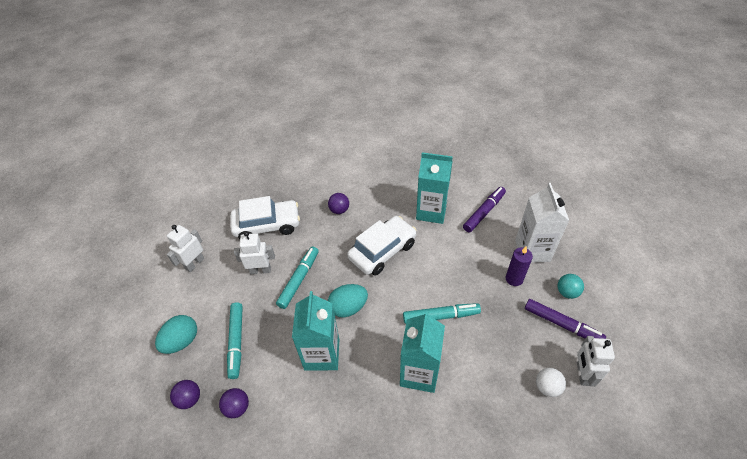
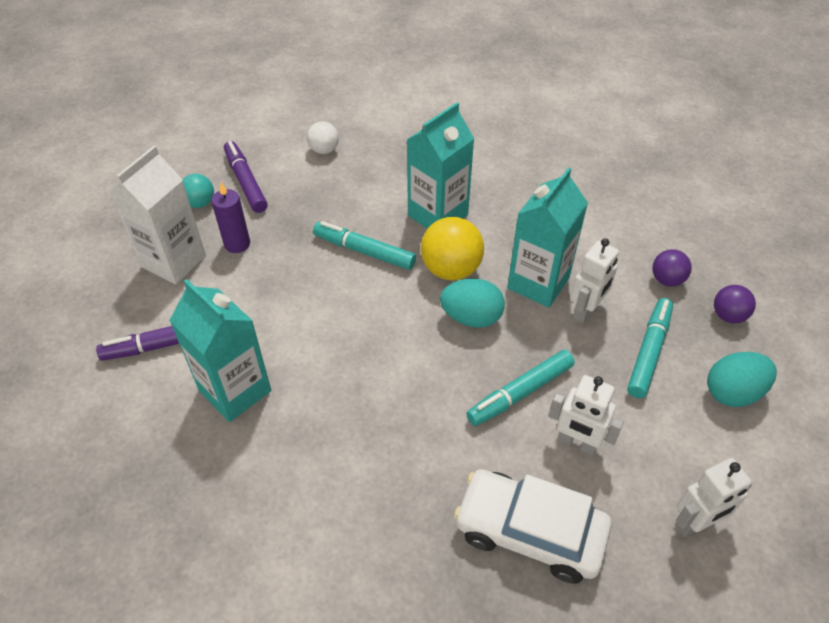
camera: 150 degrees left, 0 degrees up
(339, 210) = (378, 486): purple ball -> none
(380, 333) = (451, 269): none -> yellow ball
(382, 251) = (365, 368): white car -> none
(582, 374) = (280, 143): white robot -> white robot (586, 311)

